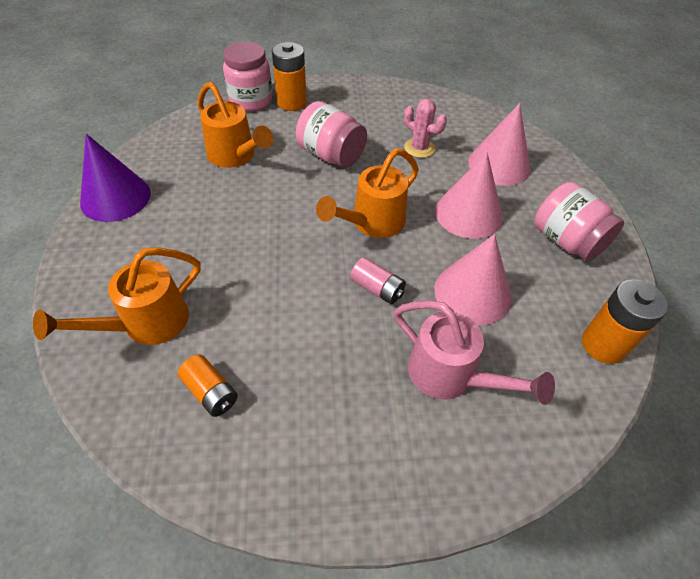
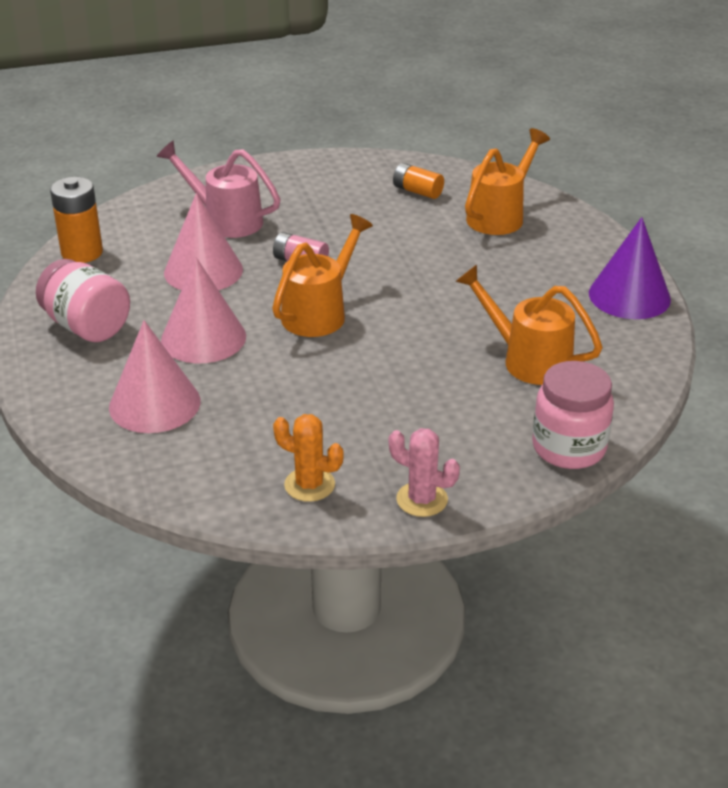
camera: 170 degrees right, 15 degrees down
(291, 102) = (500, 455): orange battery -> none
(331, 155) = (399, 381): pink jar -> none
(404, 104) = (309, 485): none -> orange cactus
(419, 148) = (273, 410): pink cactus -> pink cactus (422, 499)

